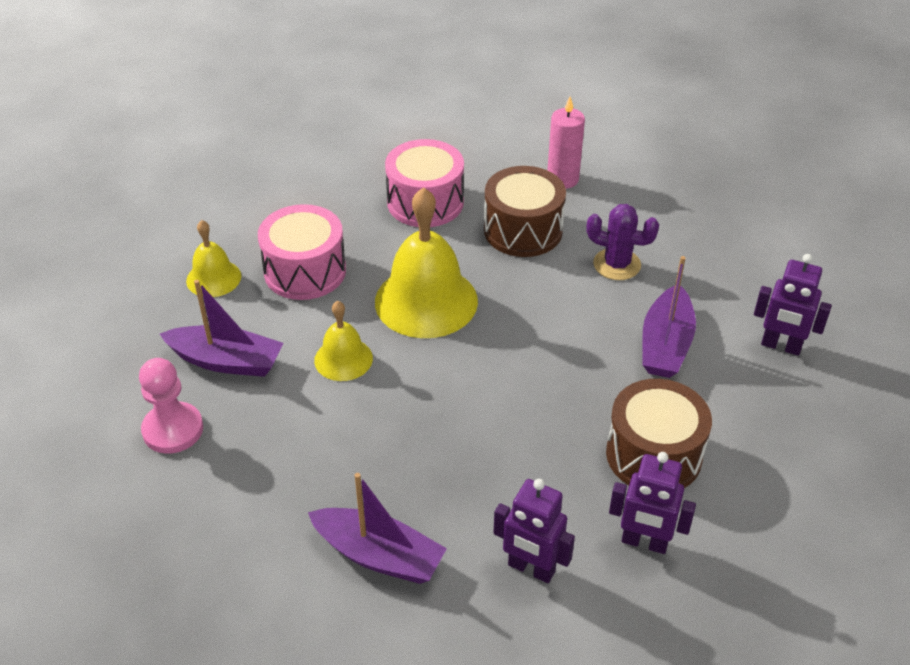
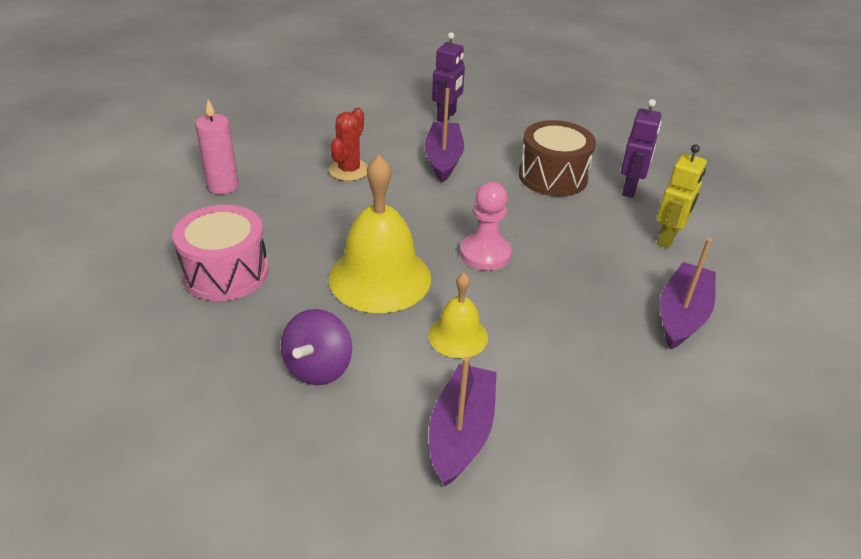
camera: 90 degrees left, 5 degrees down
(173, 430) = (568, 476): pink pawn -> pink pawn (485, 254)
(213, 278) = (314, 456): yellow bell -> none
(305, 271) = (318, 368): pink drum -> purple spinning top
(523, 230) = (291, 214): brown drum -> none
(531, 569) = (668, 238): purple robot -> yellow robot
(617, 264) = (349, 170): purple cactus -> red cactus
(665, 344) = (443, 159): purple boat -> purple boat turned 105 degrees counterclockwise

